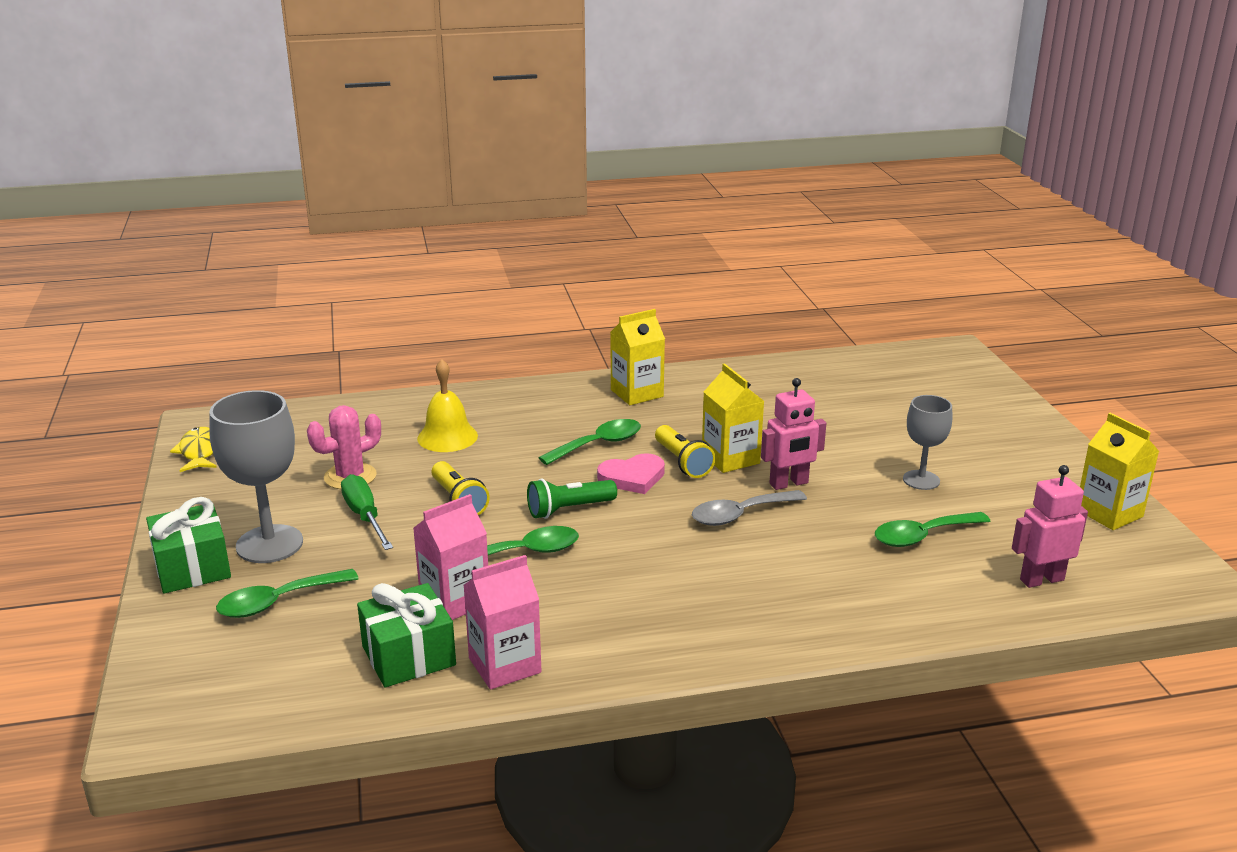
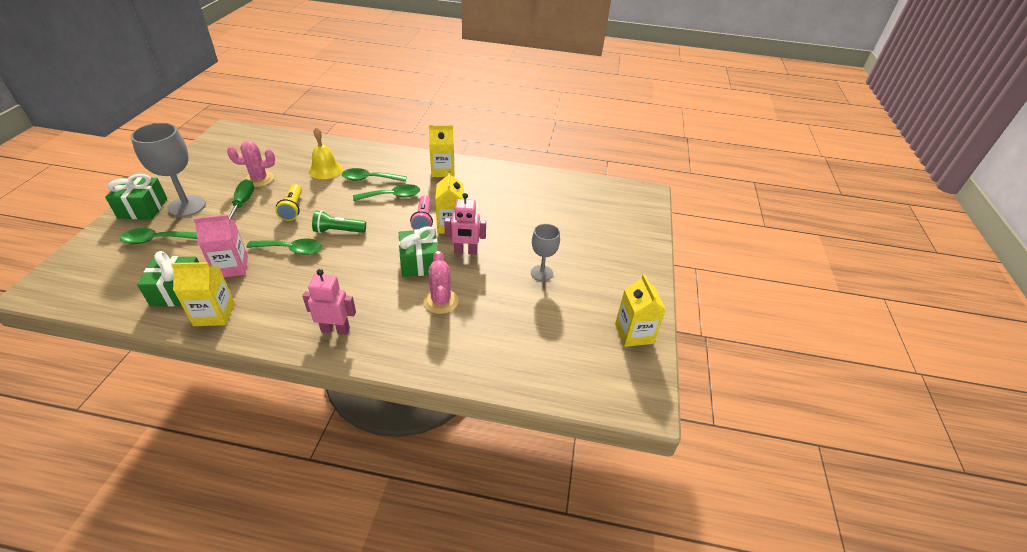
camera: 20 degrees right, 15 degrees up
(199, 452) = (210, 145): yellow fish -> none
(504, 665) = (214, 314): pink carton -> yellow carton
(632, 477) = (389, 221): pink heart -> none
(682, 462) = (423, 220): yellow flashlight -> pink flashlight
(740, 515) = (420, 263): grey spoon -> green gift
(823, 551) = (441, 301): none -> pink cactus
(922, 536) = (505, 311): green spoon -> green spoon (369, 179)
(1041, 579) = (546, 365): pink robot -> pink robot (335, 329)

